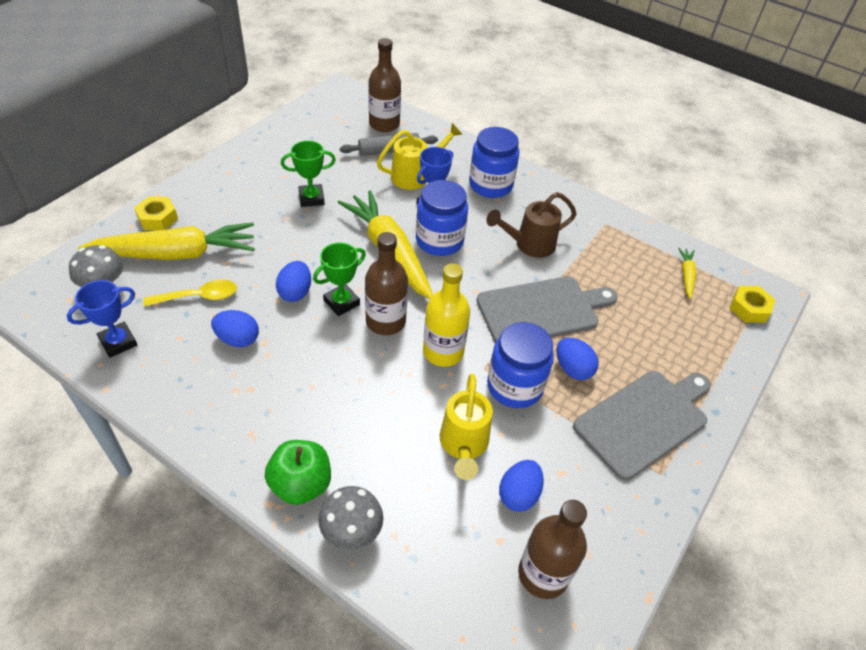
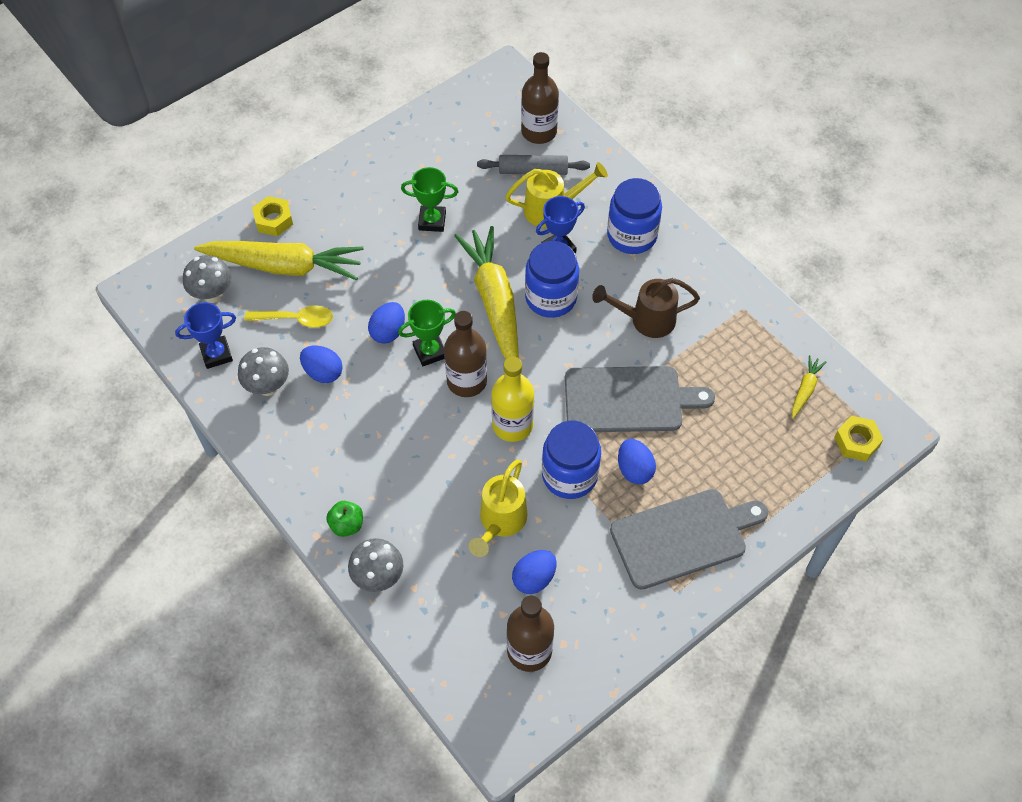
camera: 20 degrees right, 10 degrees up
(181, 363) = (268, 387): none -> grey mushroom
(301, 484) = (347, 525): green apple -> green apple, size x0.64

